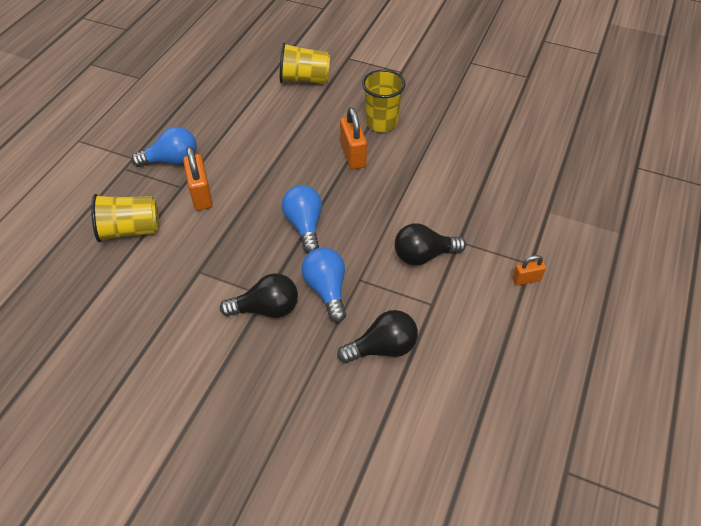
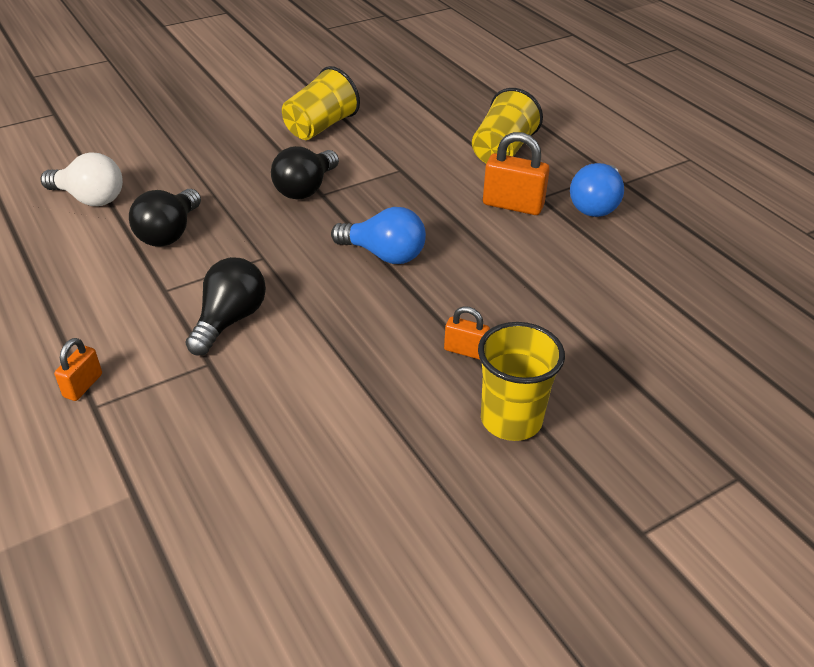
camera: 125 degrees right, 10 degrees down
(304, 79) = (700, 388): yellow cup -> yellow cup (320, 127)
(326, 290) = (279, 231): blue light bulb -> none
(353, 155) = (465, 350): orange padlock -> orange padlock, size x0.58
(392, 437) = (90, 198): none -> white light bulb

